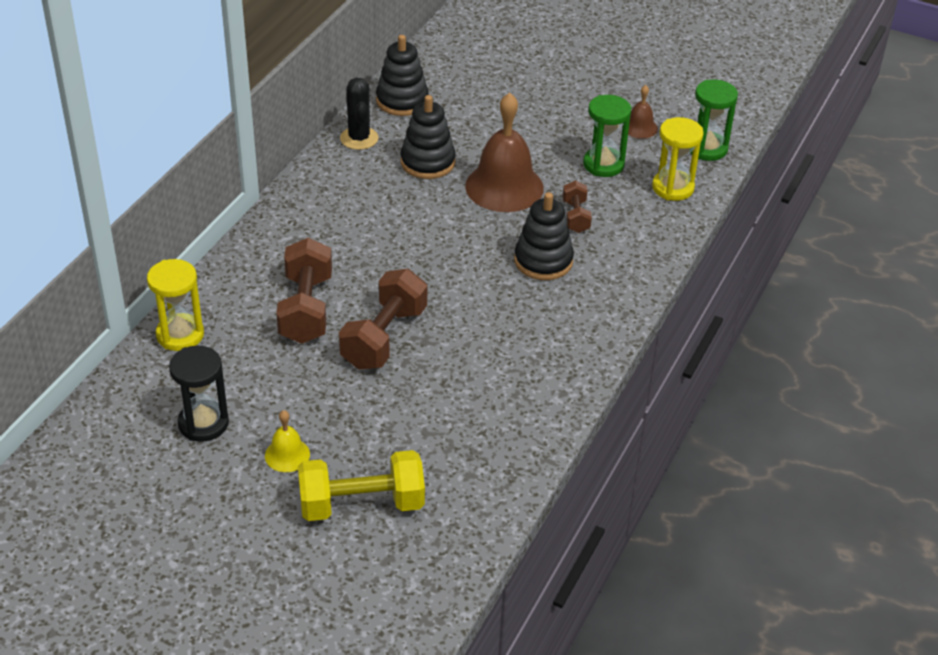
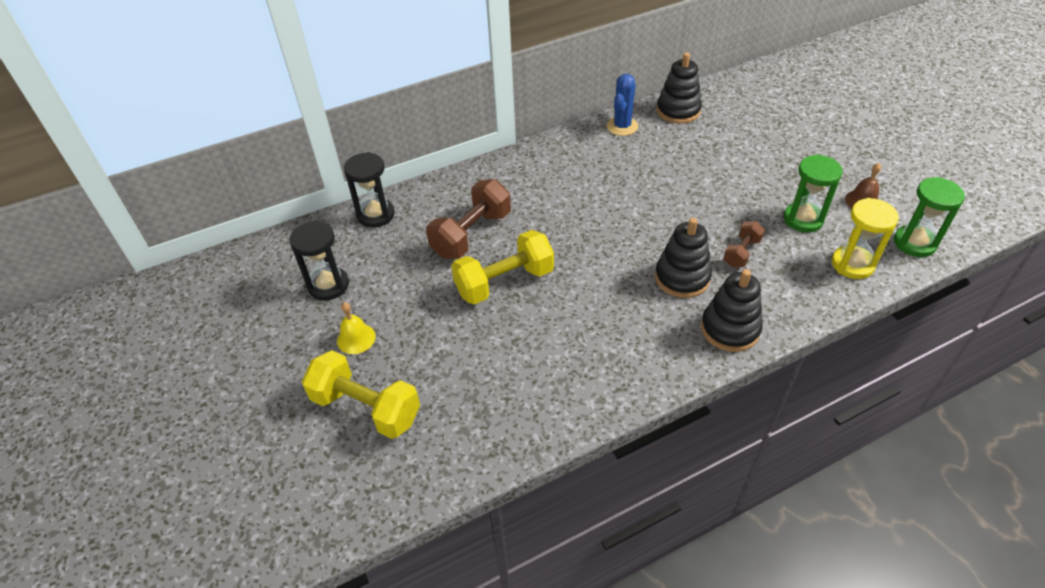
camera: 40 degrees right, 5 degrees up
(180, 335) = (376, 215): yellow hourglass -> black hourglass
(359, 138) = (622, 126): black cactus -> blue cactus
(384, 338) = (504, 282): brown dumbbell -> yellow dumbbell
(427, 162) = (657, 162): black stacking toy -> black stacking toy (730, 329)
(504, 187) = (701, 204): brown bell -> none

